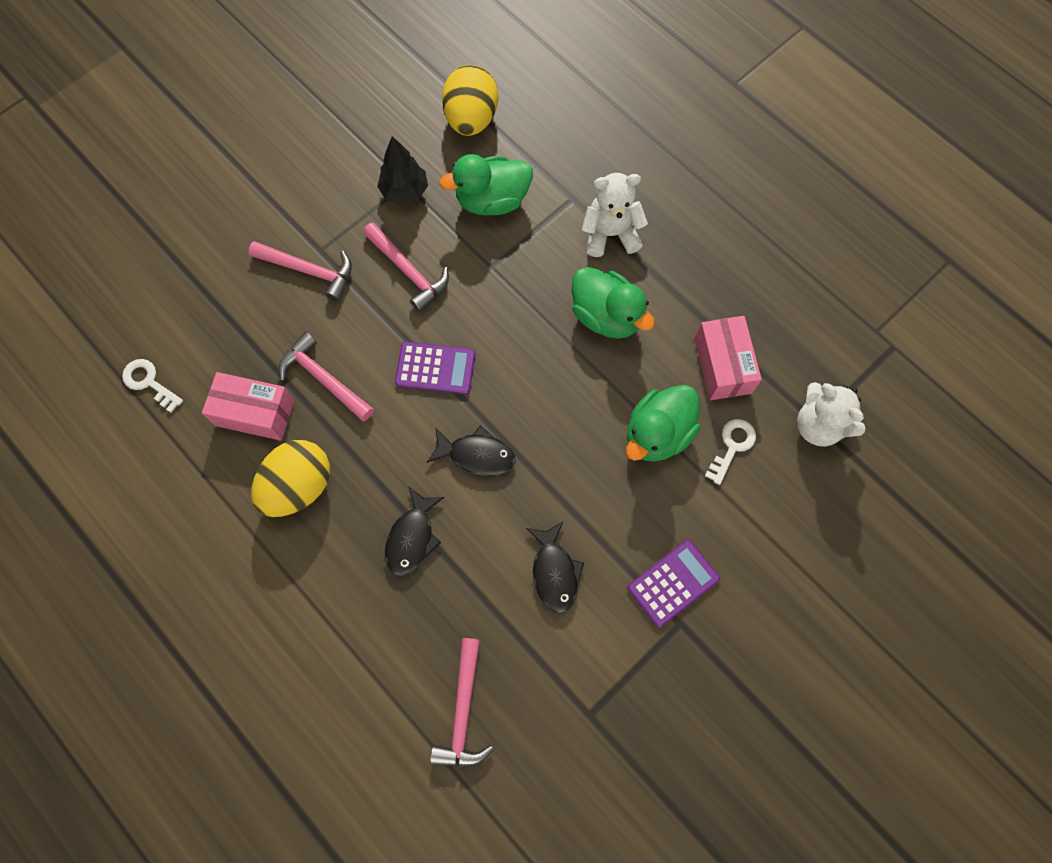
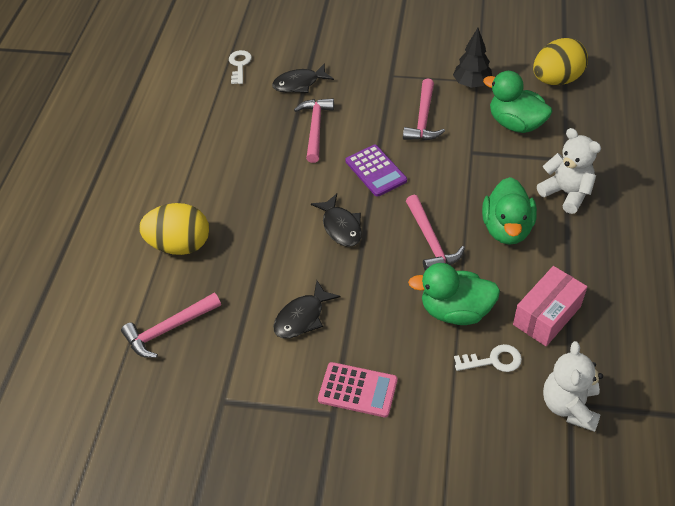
camera: 55 degrees right, 20 degrees down
(255, 413) = (265, 115): pink box -> none
(298, 486) = (240, 161): yellow egg -> yellow egg (180, 245)
(309, 271) = (374, 79): pink hammer -> pink hammer (430, 241)
(412, 538) = (257, 231): black fish -> black fish (299, 84)
(673, 583) = (358, 390): purple calculator -> pink calculator

